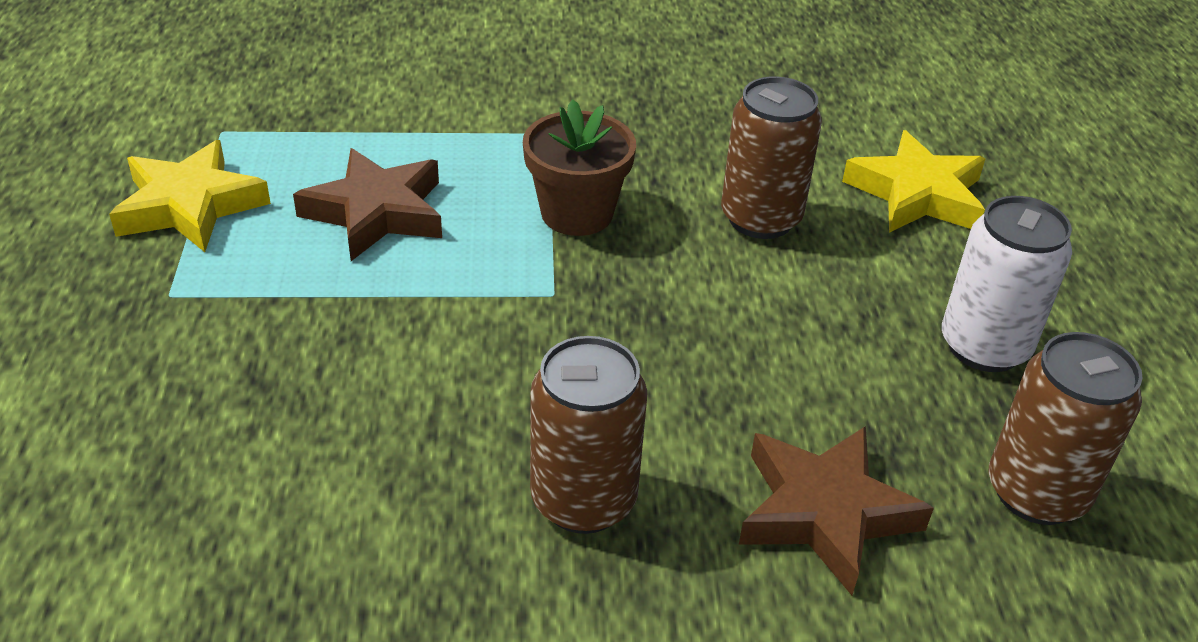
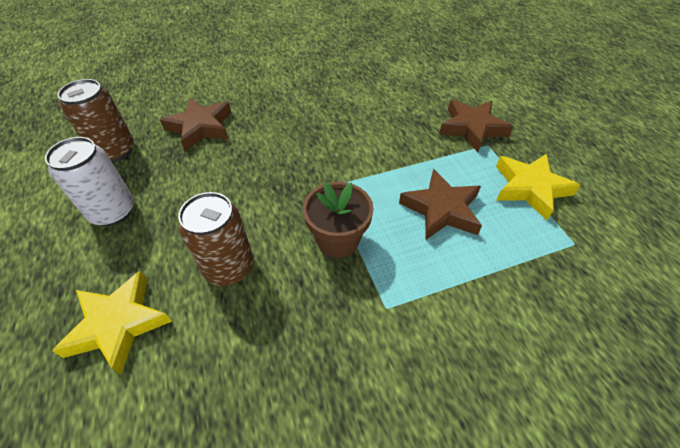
camera: 165 degrees right, 10 degrees up
(157, 338) = (472, 128): none -> brown star
(583, 500) = (286, 113): brown can -> none

